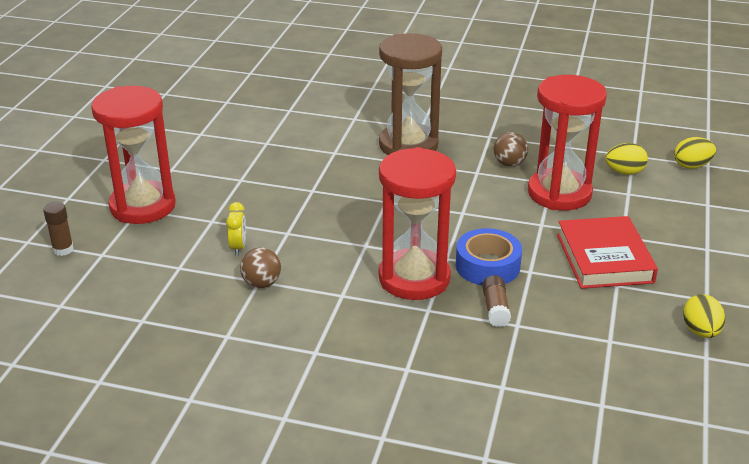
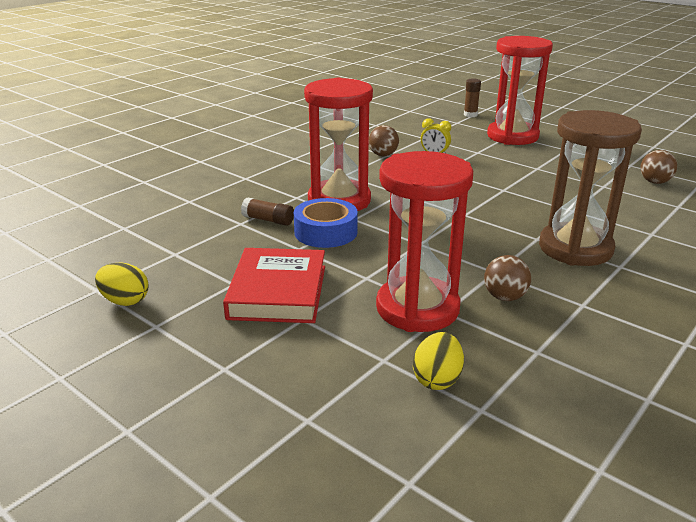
camera: 115 degrees right, 5 degrees down
(240, 121) = (654, 182): none -> brown ball
(604, 258) = (278, 292): red book -> red book turned 75 degrees clockwise
(692, 166) = (417, 460): yellow egg -> none

